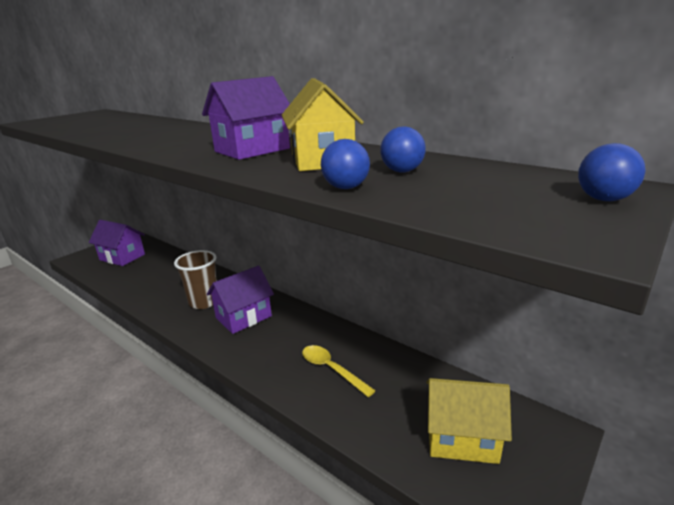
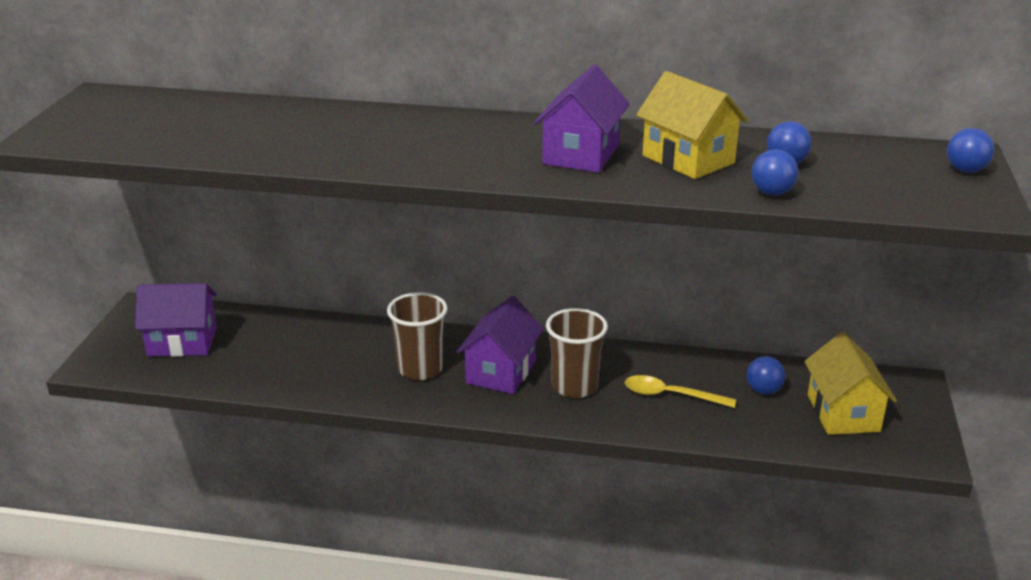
camera: 30 degrees left, 5 degrees up
(275, 341) = (574, 386): none -> brown cup
(407, 390) = (763, 390): none -> blue ball
(461, 438) = (843, 413): yellow house -> yellow house turned 75 degrees counterclockwise

